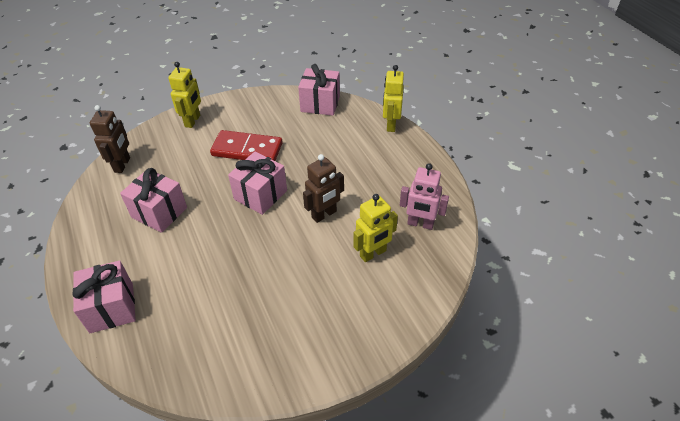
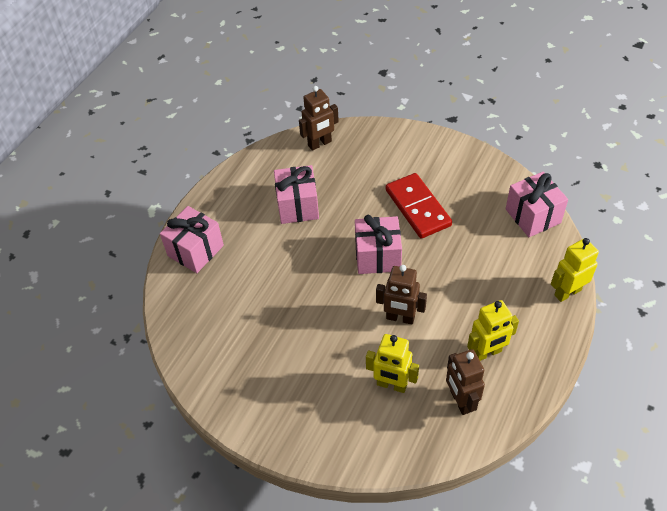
camera: 55 degrees right, 5 degrees up
(193, 121) = (411, 145): yellow robot -> yellow robot (487, 353)
(420, 224) = (460, 401): pink robot -> brown robot

